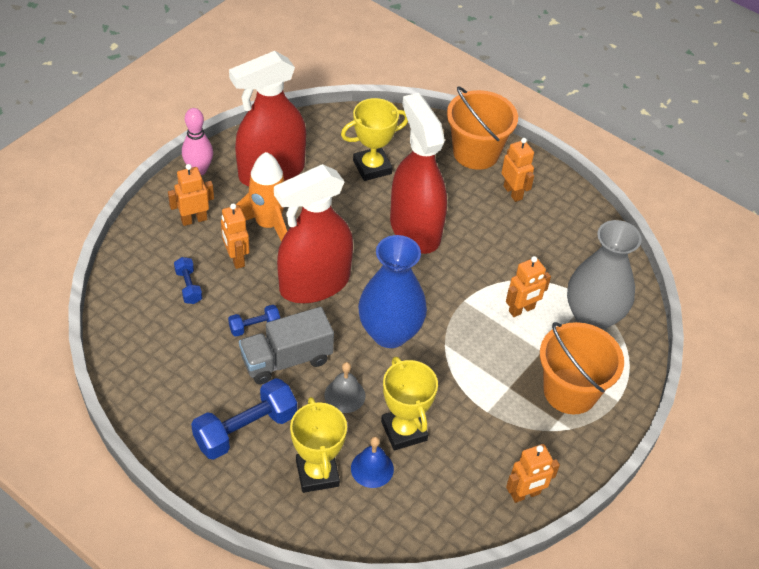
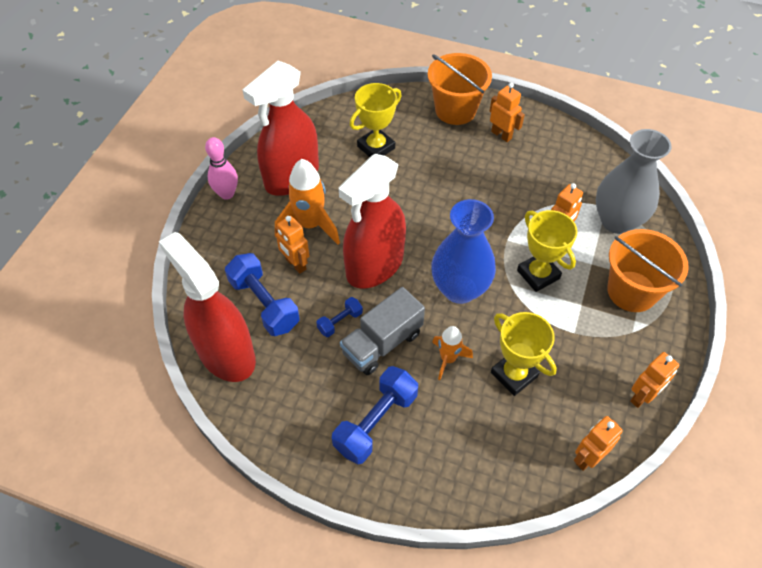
camera: 15 degrees left, 5 degrees up
(188, 286) = (264, 303): blue dumbbell -> blue dumbbell, size x1.92
(194, 219) = (242, 240): orange robot -> orange robot (587, 458)
(317, 473) = (458, 441): yellow trophy -> yellow trophy (538, 274)
(344, 395) = (448, 359): grey bell -> orange rocket
(372, 468) = (503, 419): blue bell -> none
(415, 229) = (437, 190): red spray bottle -> red spray bottle (226, 354)

